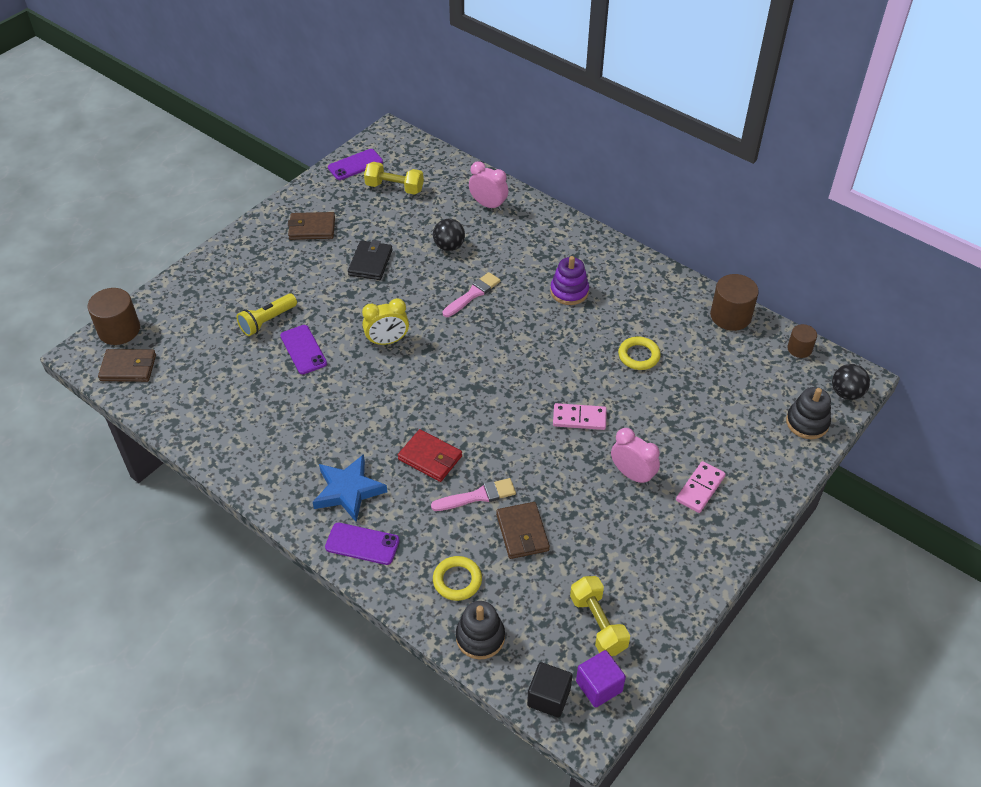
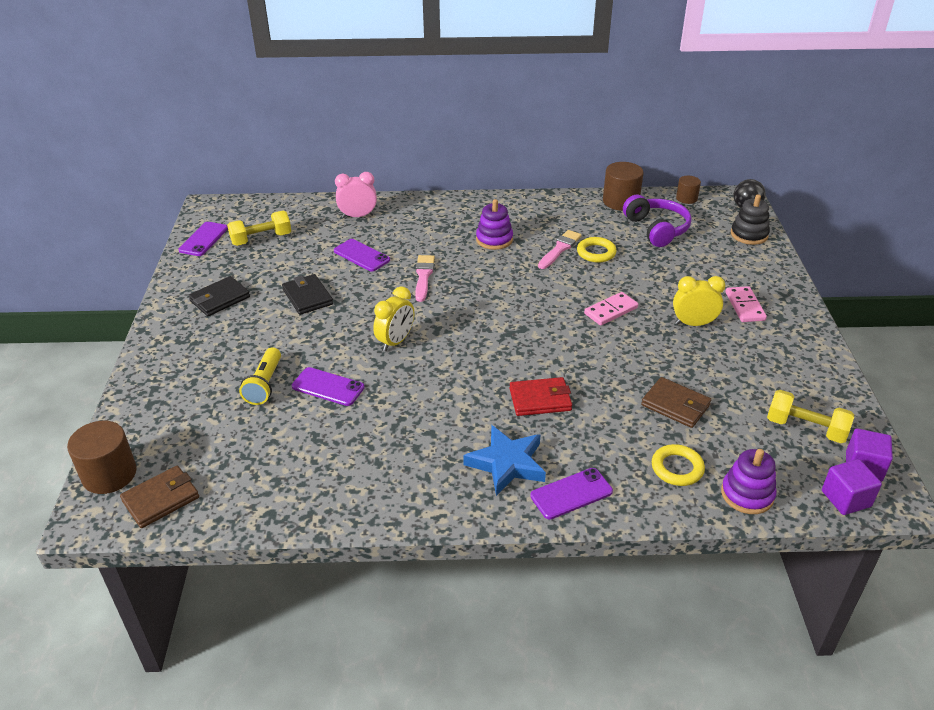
camera: 40 degrees left, 10 degrees down
(312, 228) = (220, 299): brown wallet -> black wallet
(449, 246) = (361, 255): black ball -> purple phone
(477, 496) = (611, 402): pink brush -> pink brush (560, 249)
(480, 637) = (747, 494): black stacking toy -> purple stacking toy
(548, 697) = (846, 499): black cube -> purple cube
(632, 475) = (693, 324): pink clock -> yellow clock
(725, 364) = (656, 229): none -> purple headphones

